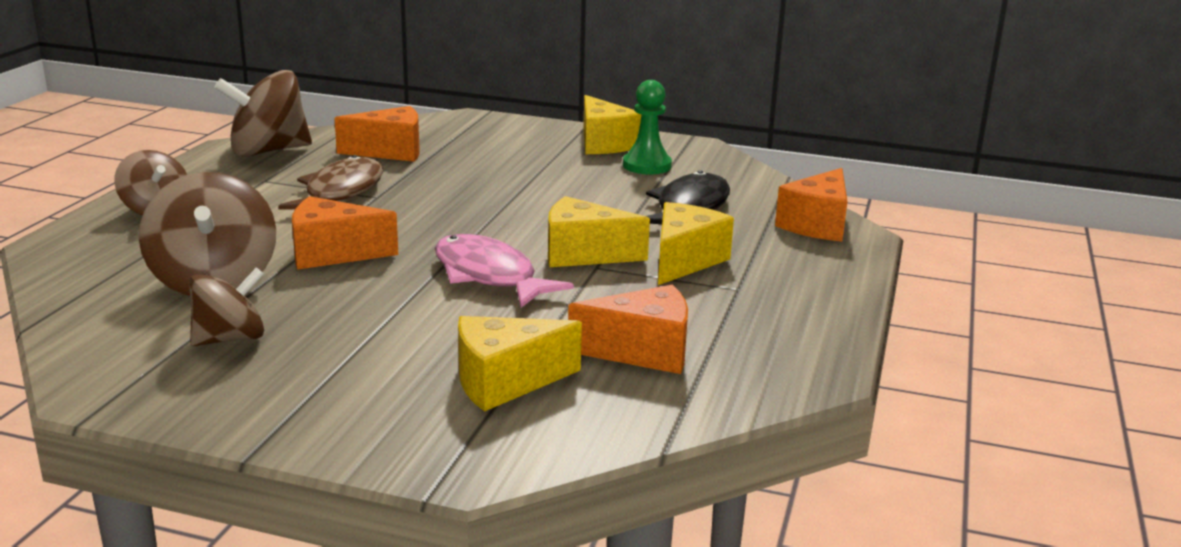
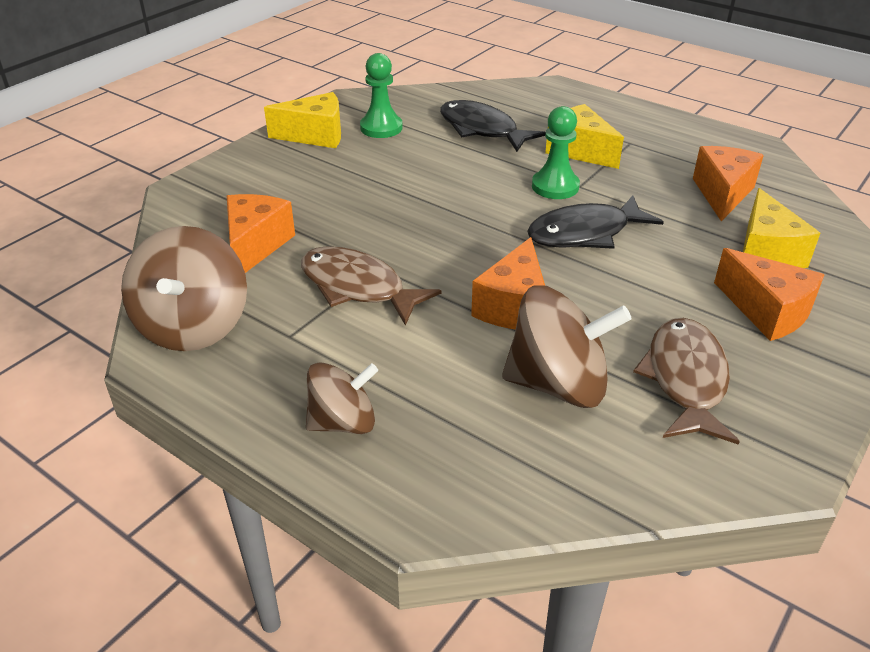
camera: 70 degrees left, 15 degrees up
(230, 338) = (685, 379): brown spinning top -> brown fish
(489, 276) = (585, 233): pink fish -> black fish
(583, 254) = (555, 186): yellow cheese -> green pawn
(817, 225) = (532, 94): orange cheese -> orange cheese (767, 311)

